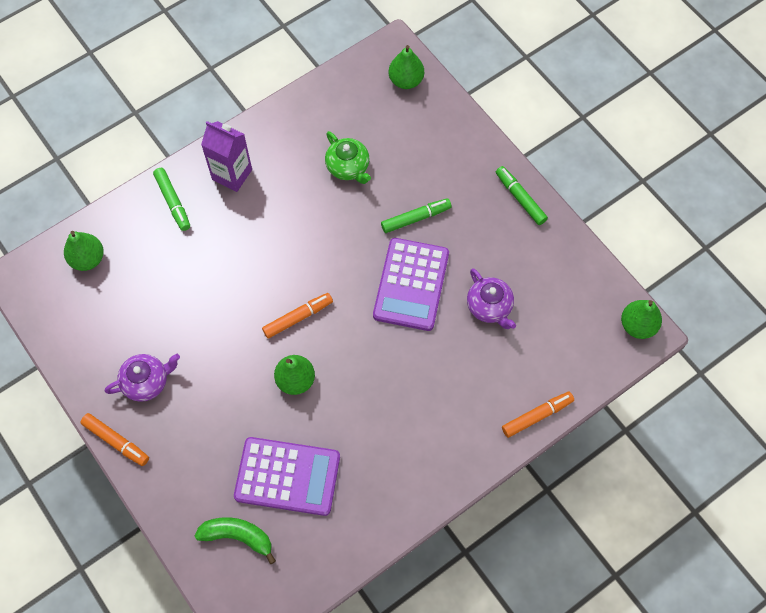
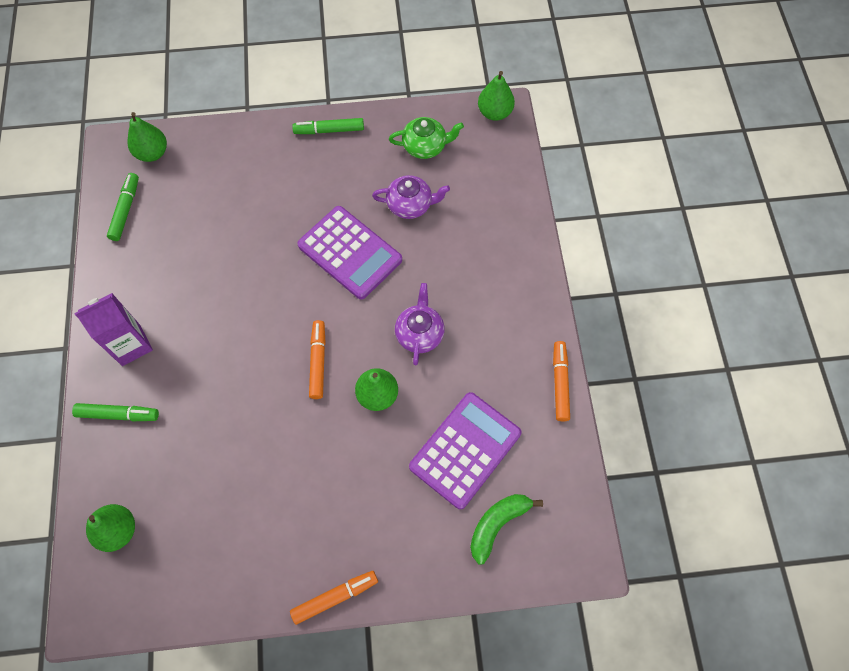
camera: 60 degrees left, 0 degrees up
(147, 382) = (291, 535): purple teapot -> purple teapot (419, 333)
(348, 167) = (201, 243): green teapot -> green teapot (425, 146)
(416, 218) = (290, 216): green marker -> green marker (125, 210)
(537, 416) = (527, 223): orange marker -> orange marker (560, 383)

